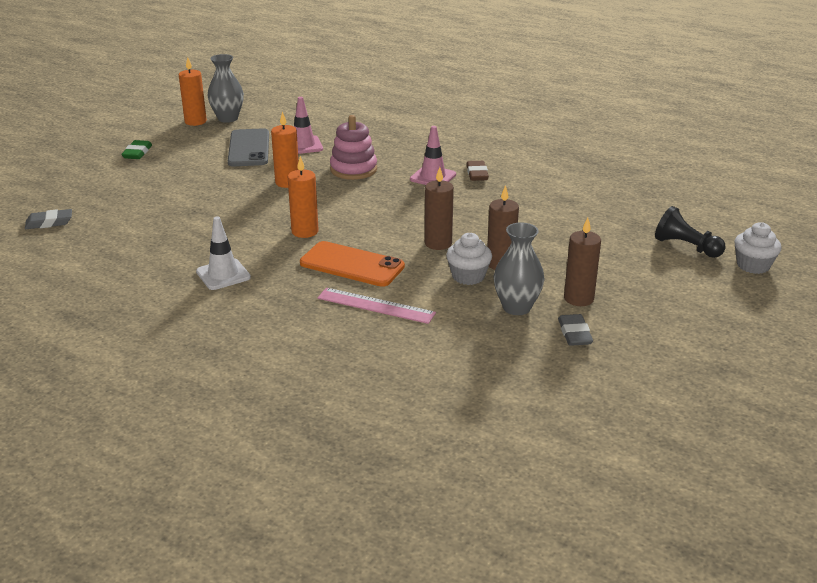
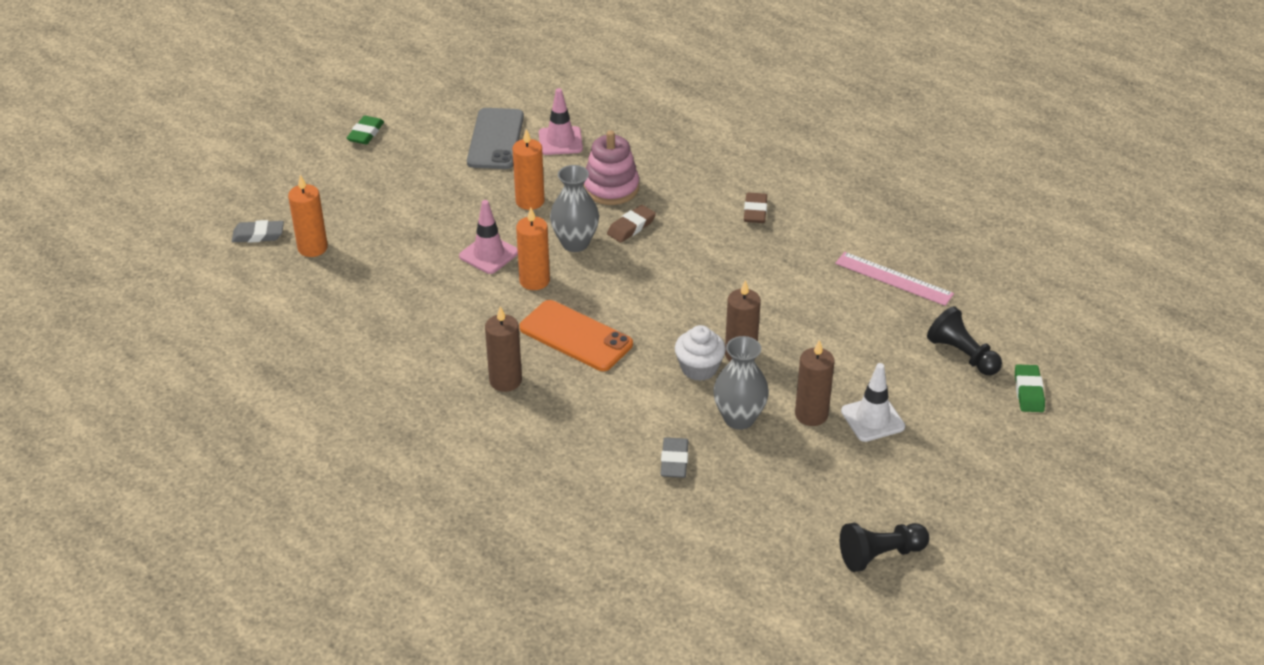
camera: 10 degrees right, 10 degrees up
(195, 121) = (440, 86): orange candle -> orange candle (312, 248)
(223, 274) = (435, 334): white traffic cone -> white traffic cone (872, 419)
(228, 118) = (479, 84): grey vase -> grey vase (575, 243)
(375, 306) = (588, 397): pink ruler -> pink ruler (893, 279)
(378, 191) = (631, 227): none -> brown eraser
(433, 177) = (701, 211): pink traffic cone -> pink traffic cone (489, 254)
(438, 243) = (679, 316): brown candle -> brown candle (505, 381)
(574, 334) = (790, 462): grey eraser -> grey eraser (674, 461)
(687, 394) = (880, 555): none -> black pawn
(753, 265) = (1028, 392): white cupcake -> green eraser

